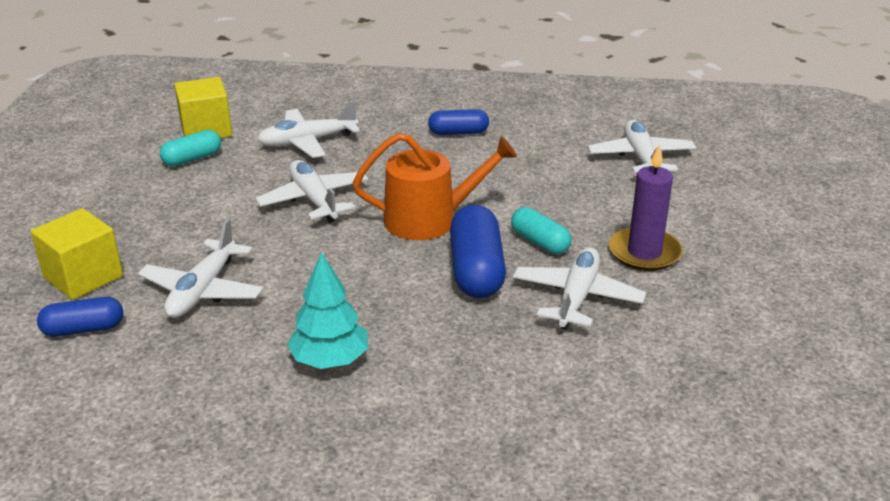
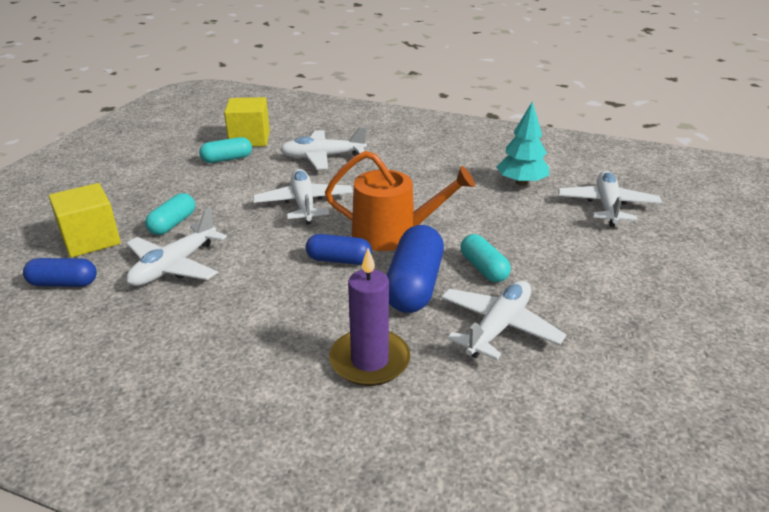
camera: 15 degrees right, 0 degrees up
(172, 244) = (173, 224): none -> turquoise capsule
(330, 360) = (244, 348): turquoise tree -> turquoise tree (521, 183)
(458, 133) = (450, 165): blue capsule -> blue capsule (339, 260)
(644, 253) = (581, 294): purple candle -> purple candle (369, 361)

